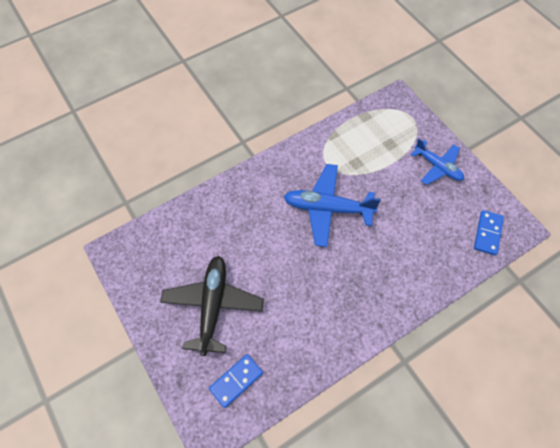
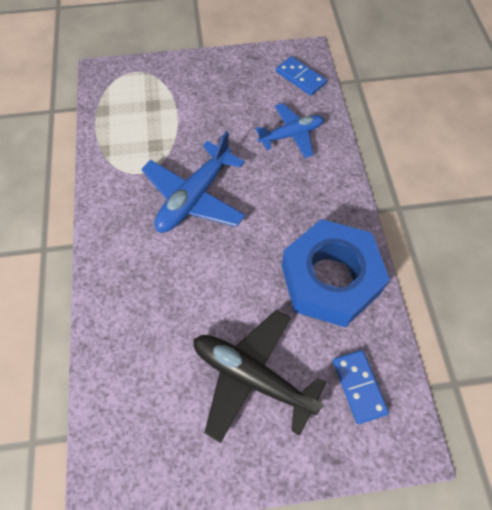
camera: 65 degrees left, 0 degrees up
(309, 329) = (330, 279): none -> blue nut
(437, 167) = (206, 79): blue plane -> blue plane (291, 135)

